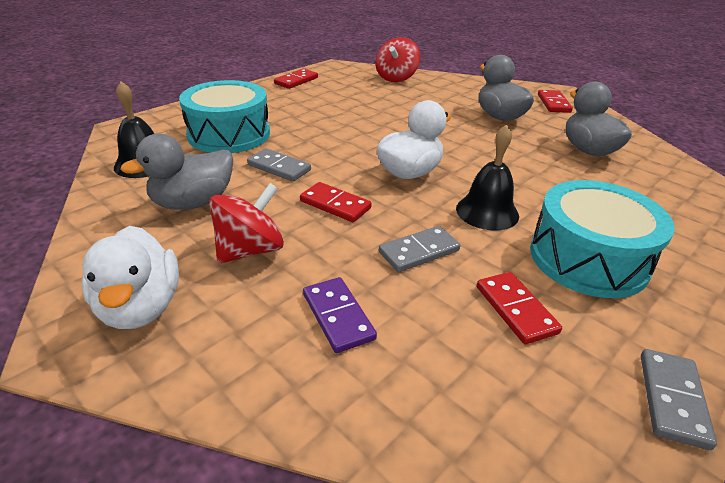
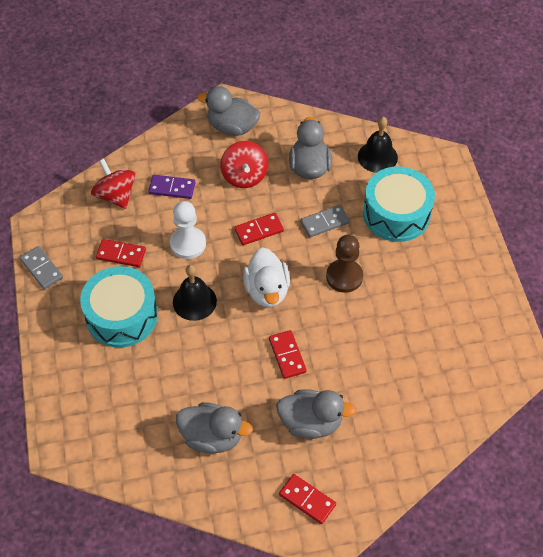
camera: 125 degrees right, 20 degrees up
(141, 307) = (232, 127): white duck -> grey duck
(296, 81) = (494, 306): red domino -> red domino (287, 355)
(339, 139) = (344, 277): none -> brown pawn
(396, 78) = (457, 400): red spinning top -> red spinning top (116, 195)
(419, 252) = (188, 244): grey domino -> white pawn

